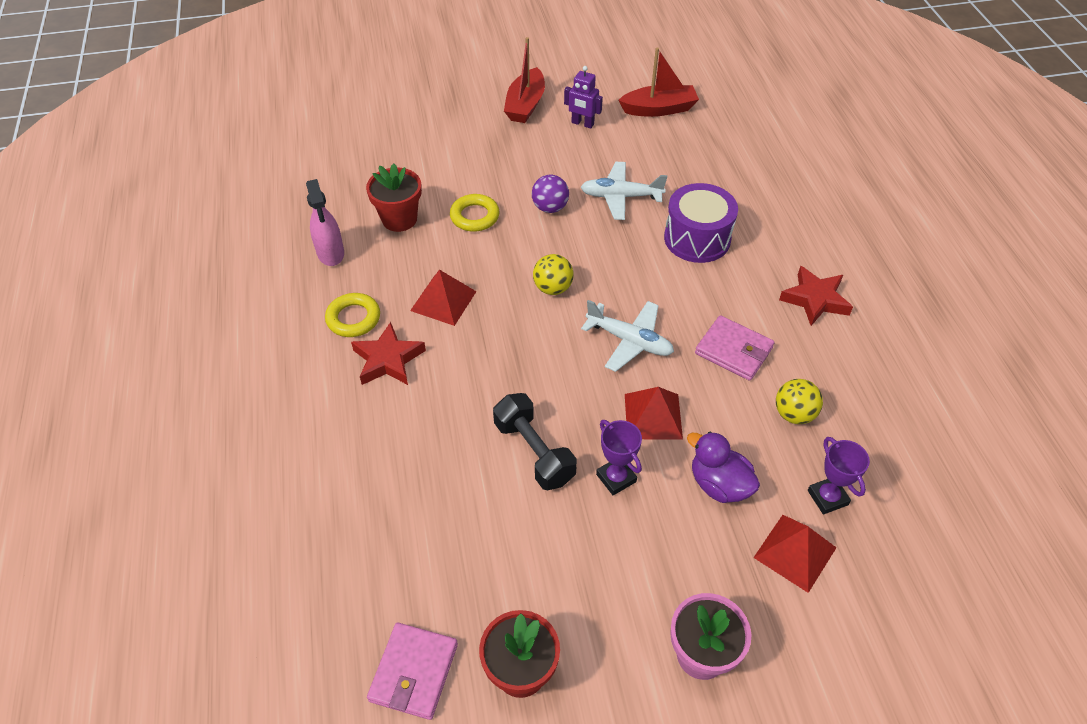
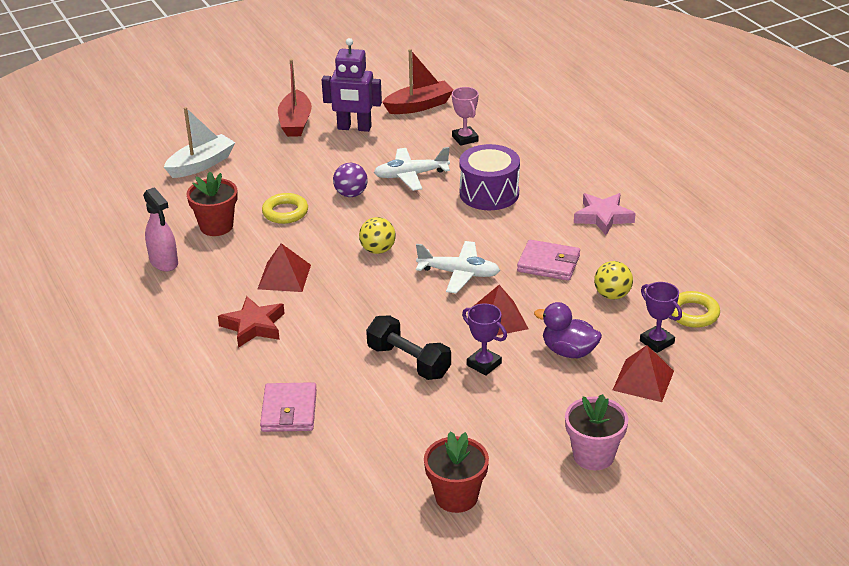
camera: 15 degrees left, 15 degrees down
(353, 318) = (208, 304): yellow ring -> yellow ring (693, 313)
(414, 138) = (201, 164): none -> white boat
(414, 672) = (370, 516): pink wallet -> pink wallet (289, 411)
(582, 124) = (354, 128): purple robot -> purple robot, size x1.60
(693, 161) = (465, 139): none -> pink trophy
(815, 299) = (603, 217): red star -> pink star

